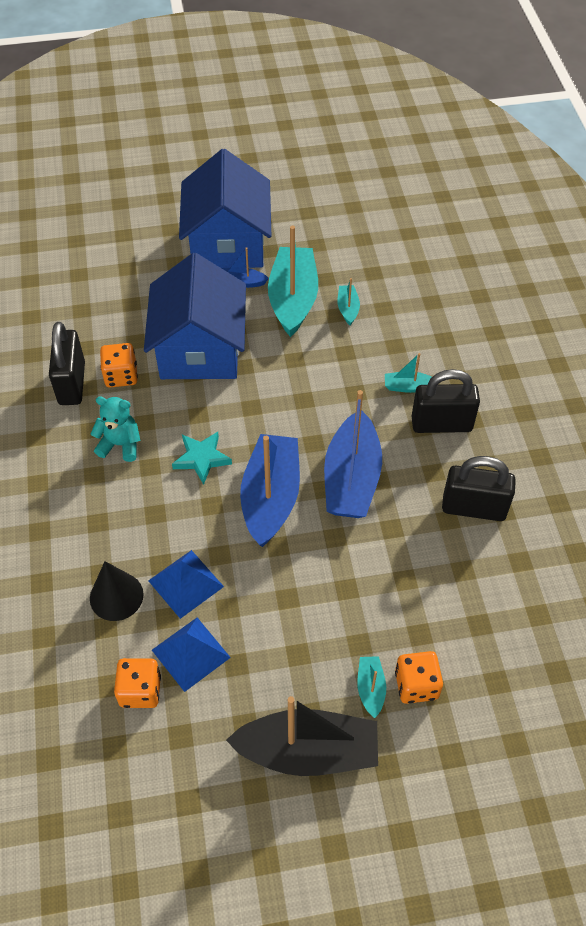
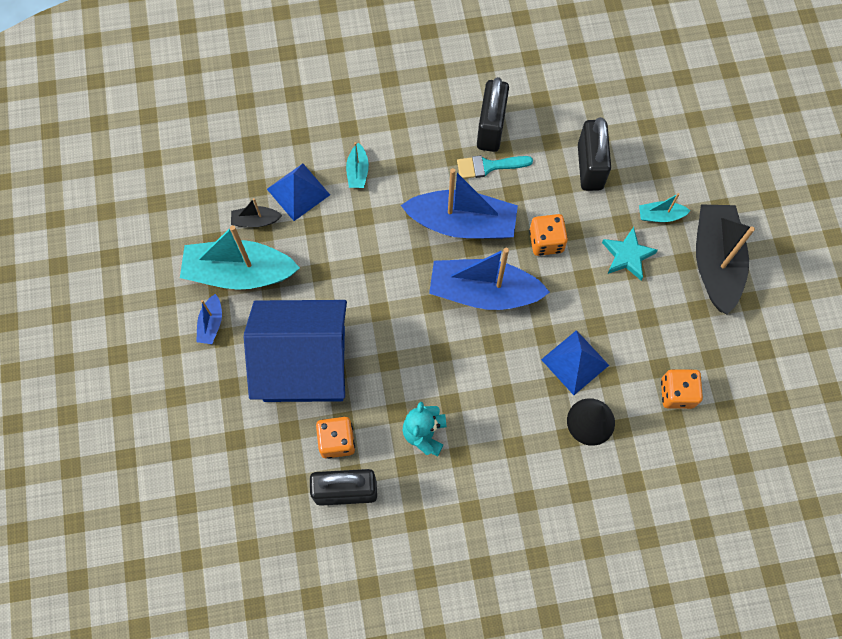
camera: 90 degrees left, 15 degrees up
(190, 653) = (641, 354): blue pyramid -> blue pyramid (298, 192)
(202, 459) = (441, 355): turquoise star -> turquoise star (627, 256)
(228, 243) = (150, 341): blue house -> none
(348, 309) = (255, 220): turquoise boat -> black boat
(416, 685) = (654, 183): orange dice -> orange dice (546, 241)
(424, 505) = (488, 166): none -> turquoise brush
(441, 424) = (402, 146): black padlock -> black padlock (590, 167)

